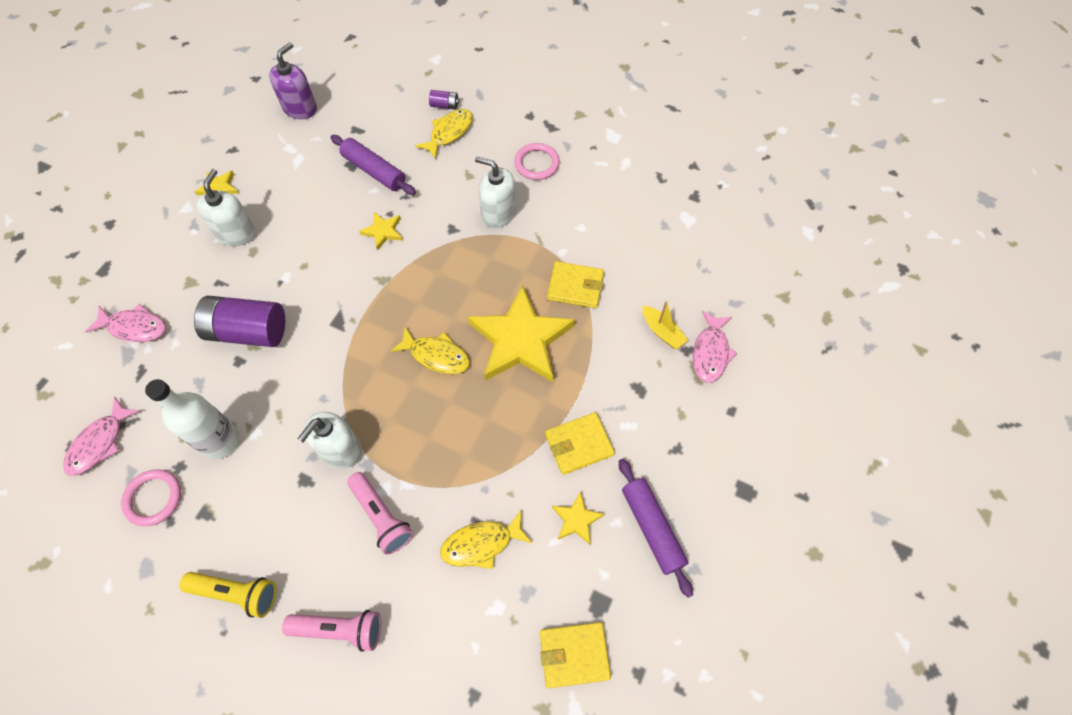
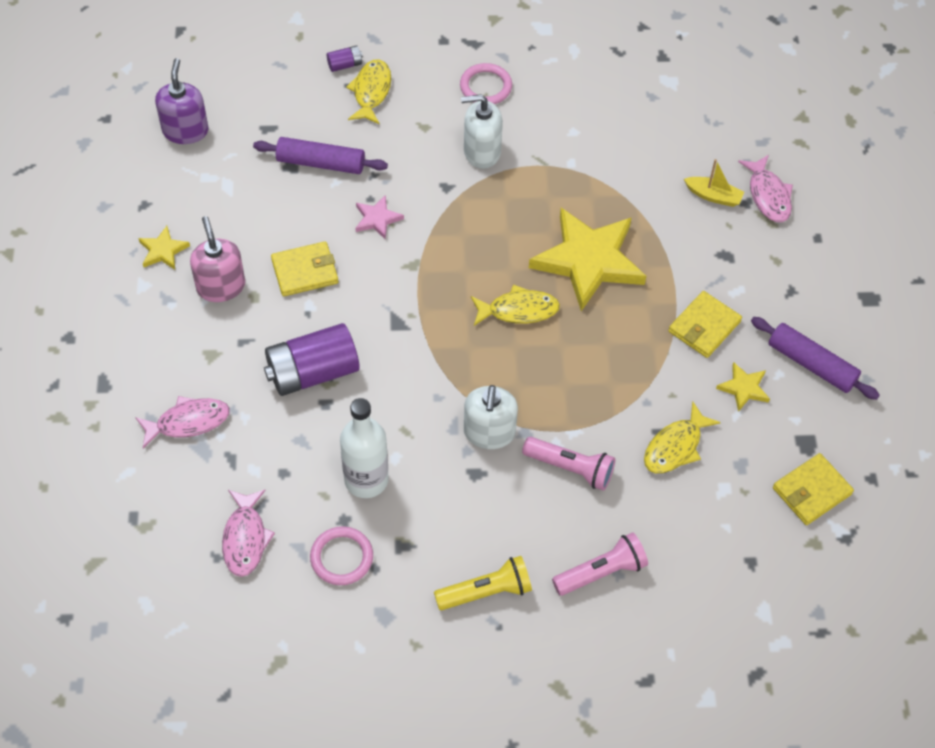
camera: 30 degrees left, 5 degrees down
(236, 233) = (221, 286): white soap dispenser -> pink soap dispenser
(383, 231) = (377, 219): yellow star -> pink star
(575, 287) = (606, 190): yellow wallet -> yellow wallet (305, 271)

